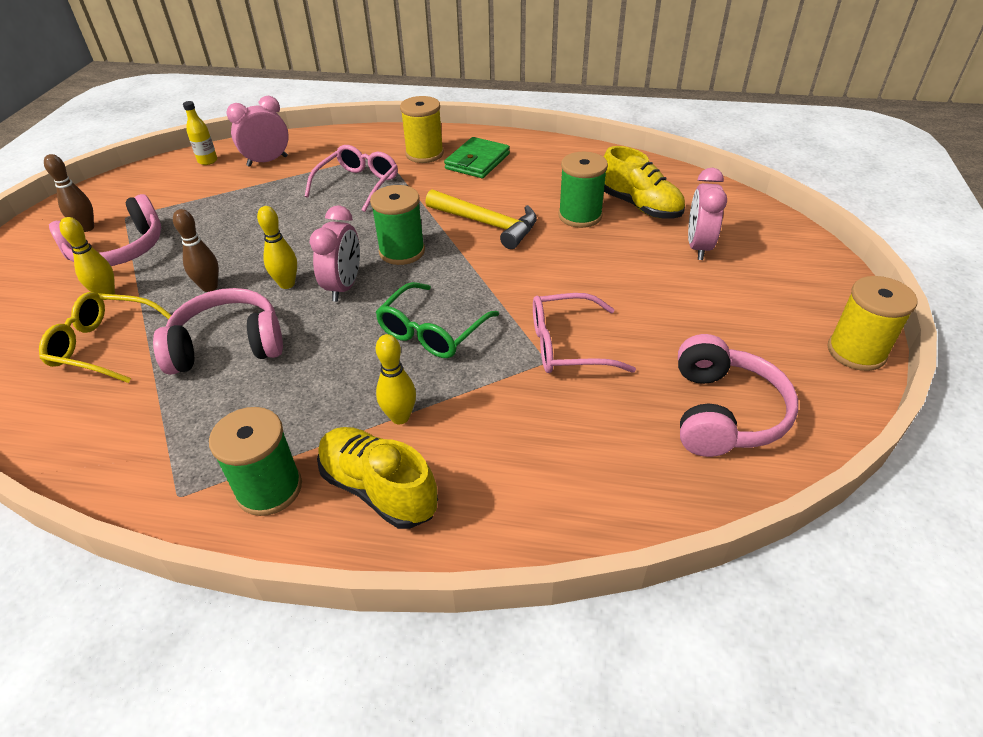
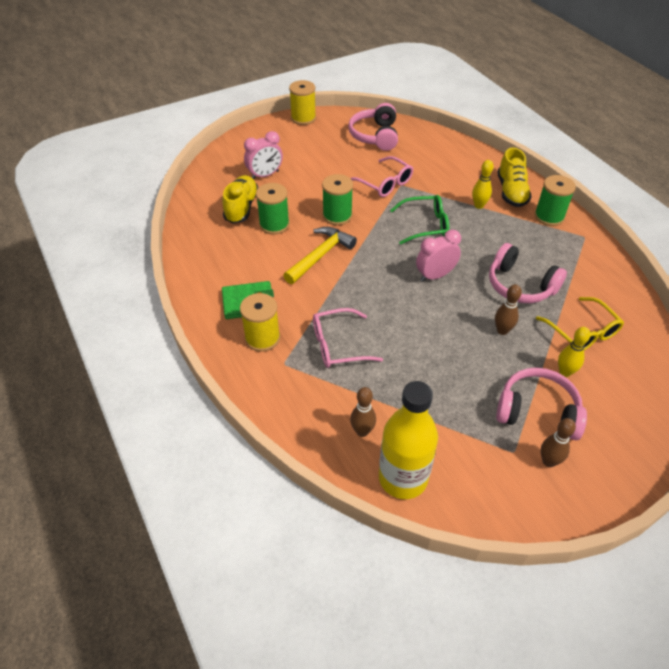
camera: 130 degrees left, 5 degrees up
(207, 161) = (403, 478): yellow bottle -> yellow bottle, size x2.31
(267, 161) = (362, 431): pink clock -> brown bowling pin
(287, 284) = (460, 300): yellow bowling pin -> none
(402, 251) = (382, 273): green spool -> green spool (337, 216)
(487, 224) = (320, 256): yellow hammer -> yellow hammer turned 45 degrees clockwise
(723, 413) = (375, 136): pink headphones -> pink headphones turned 60 degrees counterclockwise

